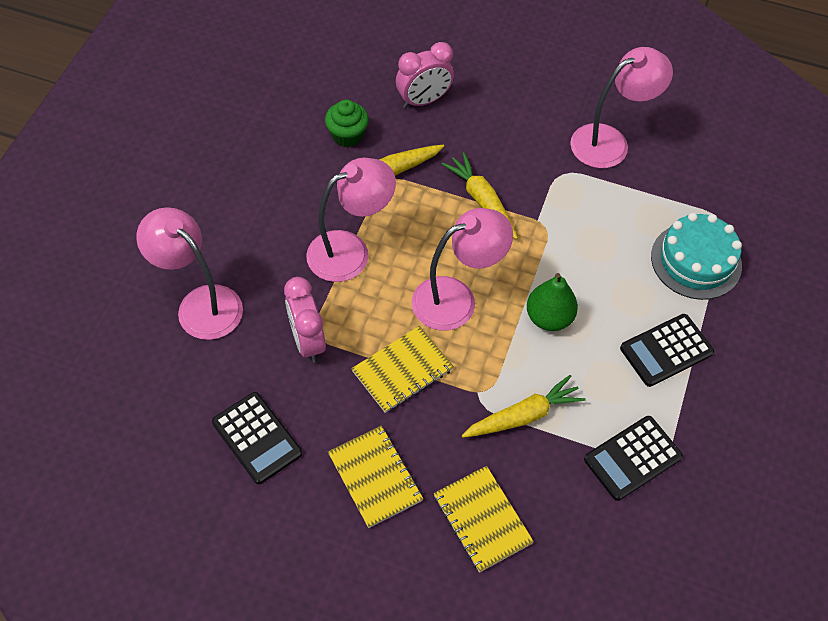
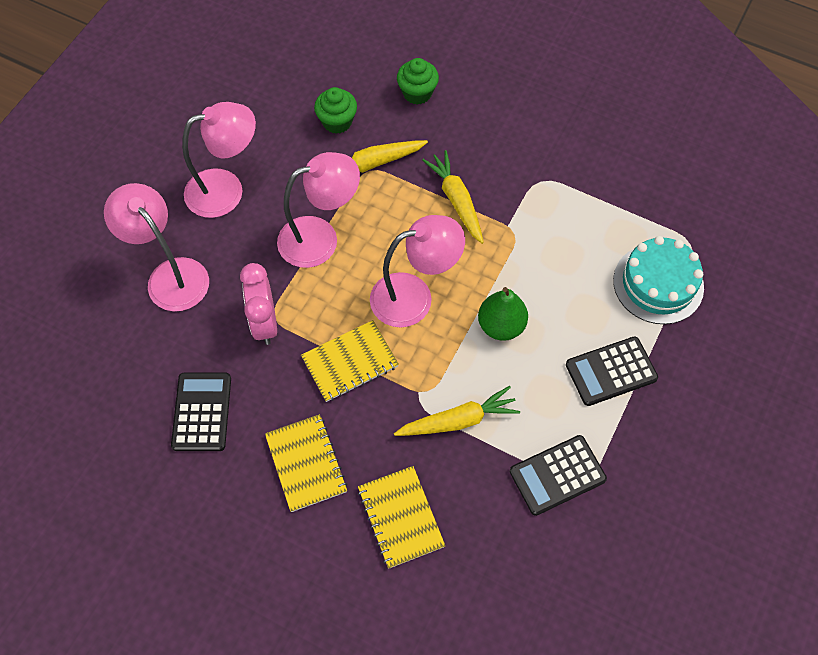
camera: 10 degrees right, 5 degrees up
(257, 438) = (202, 412): black calculator -> black calculator turned 150 degrees counterclockwise
(423, 100) = (417, 93): pink clock -> green cupcake
(610, 141) = (594, 152): pink lamp -> pink lamp (226, 190)

